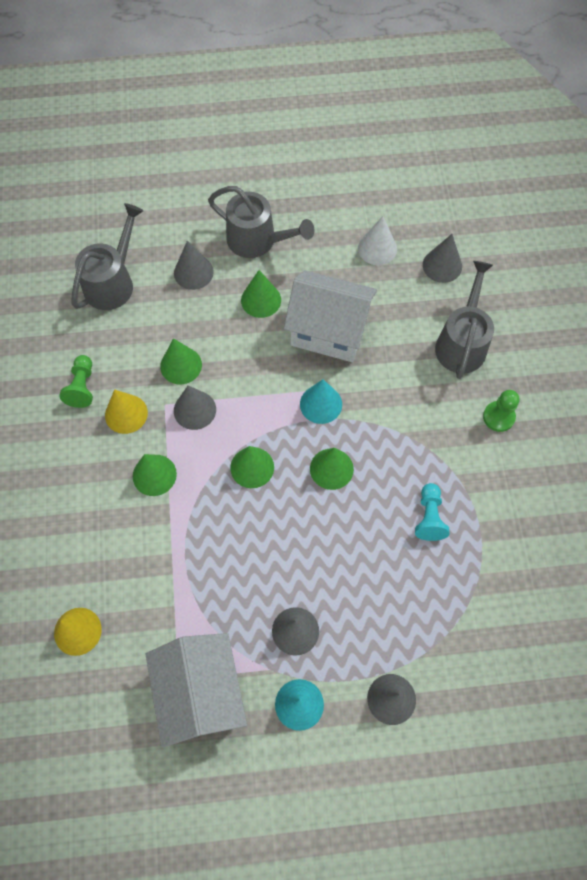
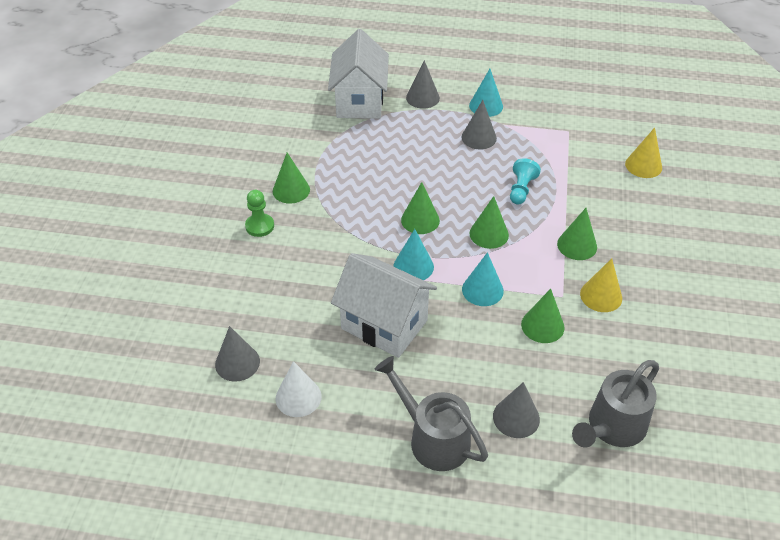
camera: 165 degrees left, 20 degrees down
(82, 387) = (645, 327): green pawn -> none
(194, 410) = (534, 286): grey cone -> none
(201, 693) = (553, 122): white house -> white house (359, 101)
(245, 392) = (482, 290): none -> turquoise cone
(261, 300) = (446, 370): green cone -> green cone (291, 190)
(429, 517) = (353, 177): turquoise pawn -> turquoise pawn (521, 189)
(462, 342) = (258, 288): grey watering can -> none

